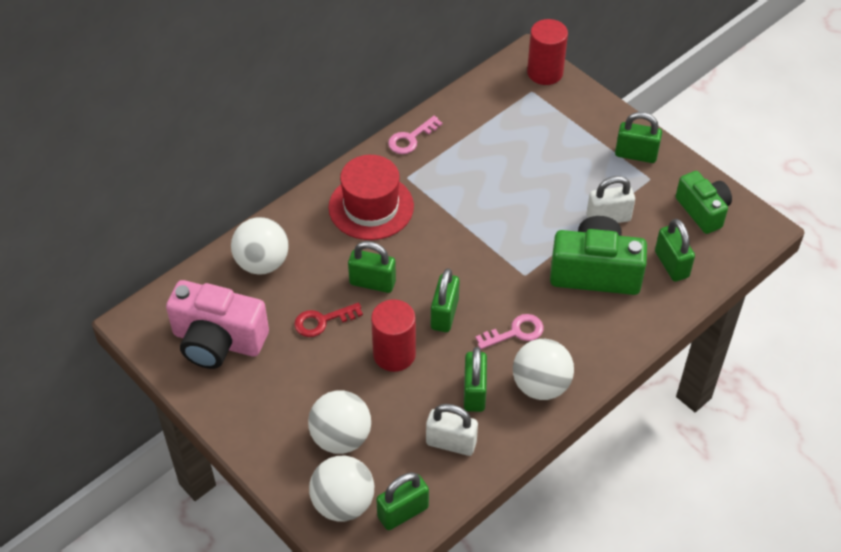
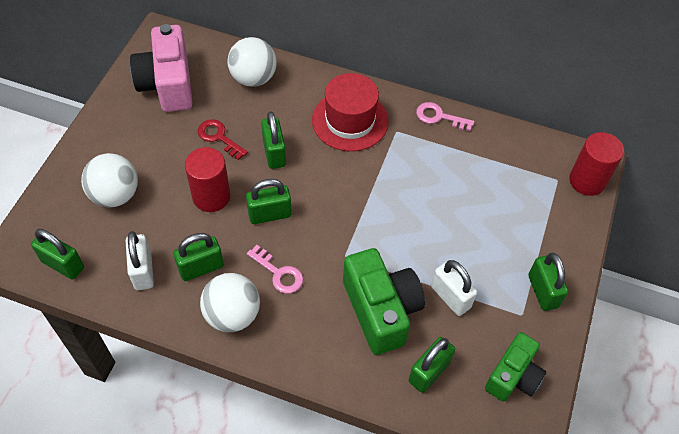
camera: 60 degrees right, 5 degrees up
(343, 503) = (56, 221): white ball -> none

